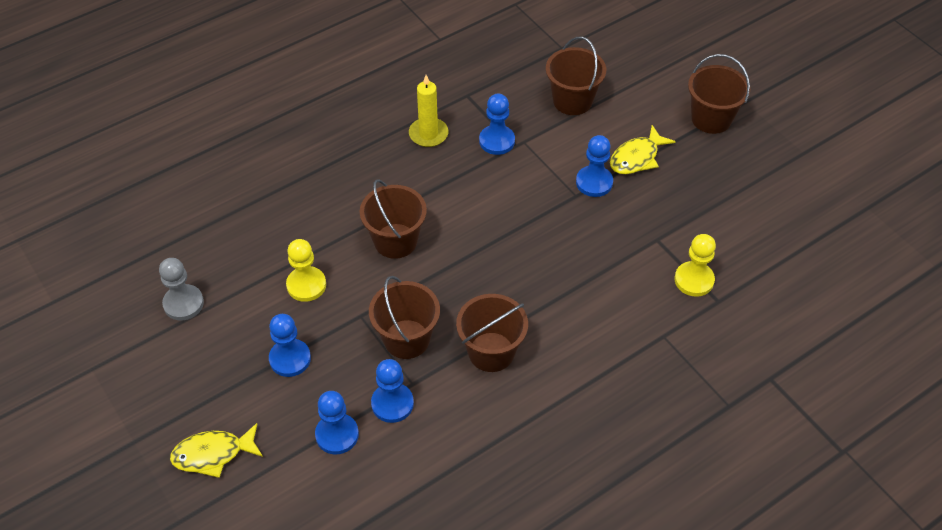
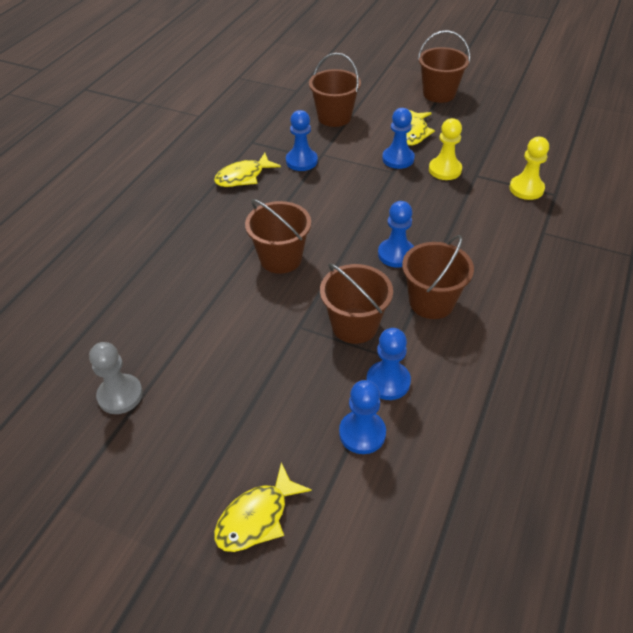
camera: 30 degrees left, 5 degrees down
(290, 359) = (264, 391): blue pawn -> blue pawn (396, 254)
(306, 285) = (230, 325): yellow pawn -> yellow pawn (445, 170)
(428, 134) = (243, 177): yellow candle -> yellow fish

